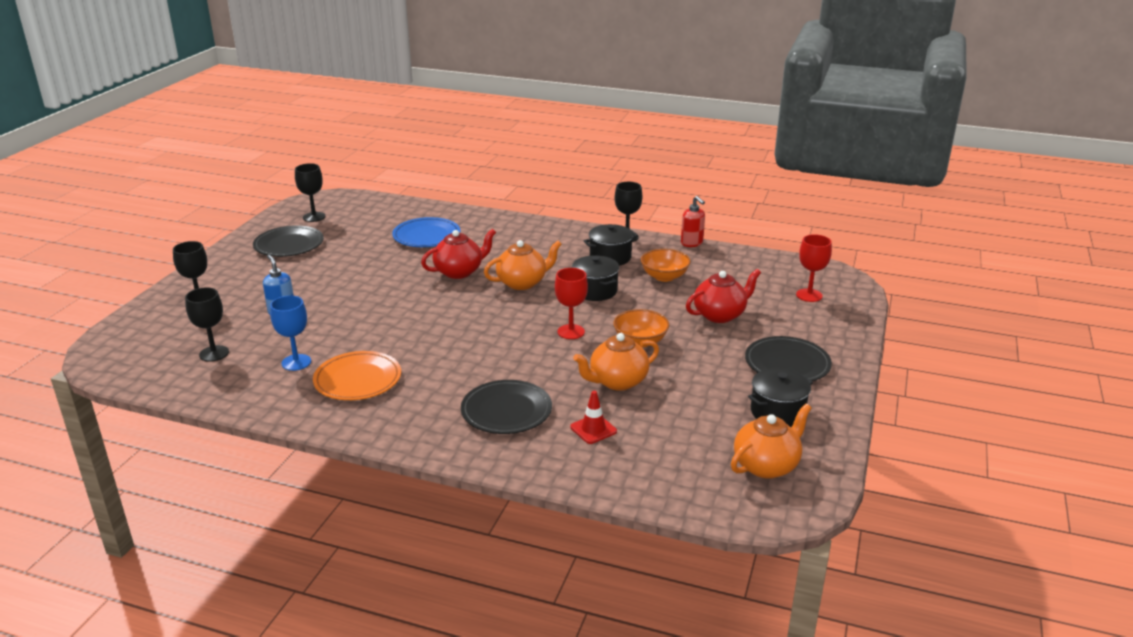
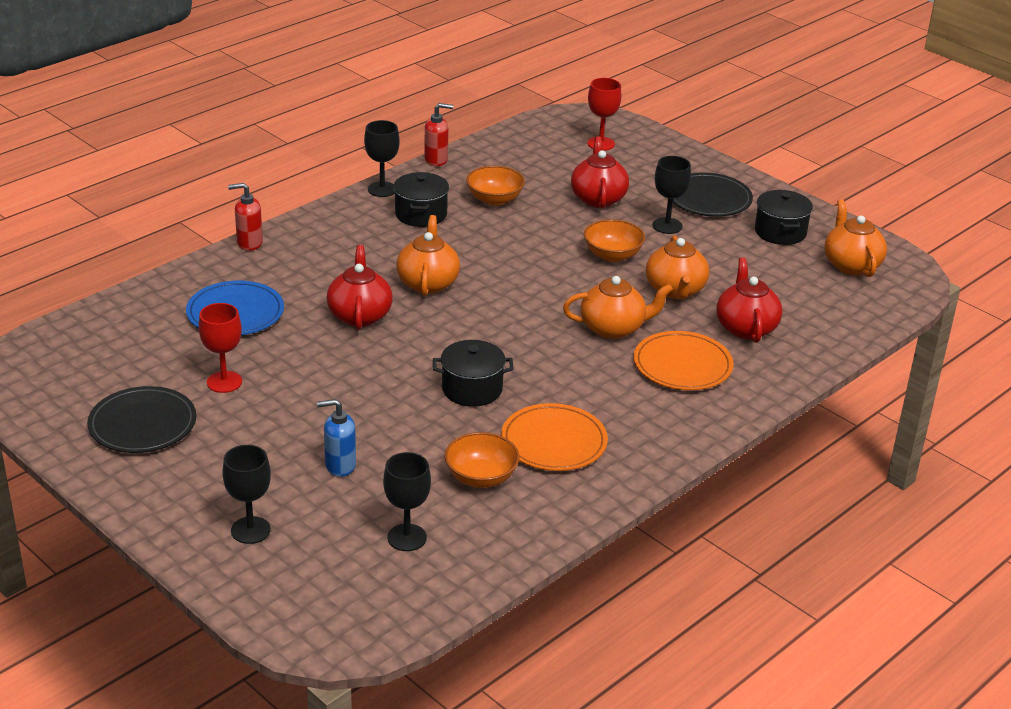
camera: 65 degrees left, 5 degrees up
(296, 362) = (481, 477): blue goblet -> orange bowl
(314, 217) = (70, 386): black goblet -> black goblet (667, 226)
(506, 411) = (682, 365): black plate -> orange plate
(510, 218) = (249, 243): none -> red soap dispenser
(532, 367) = (613, 328): none -> orange teapot
(571, 332) = (561, 286): red goblet -> red goblet (224, 382)
(593, 429) = (746, 328): red traffic cone -> red teapot
(595, 291) = (488, 246): black pot -> black pot (472, 389)

